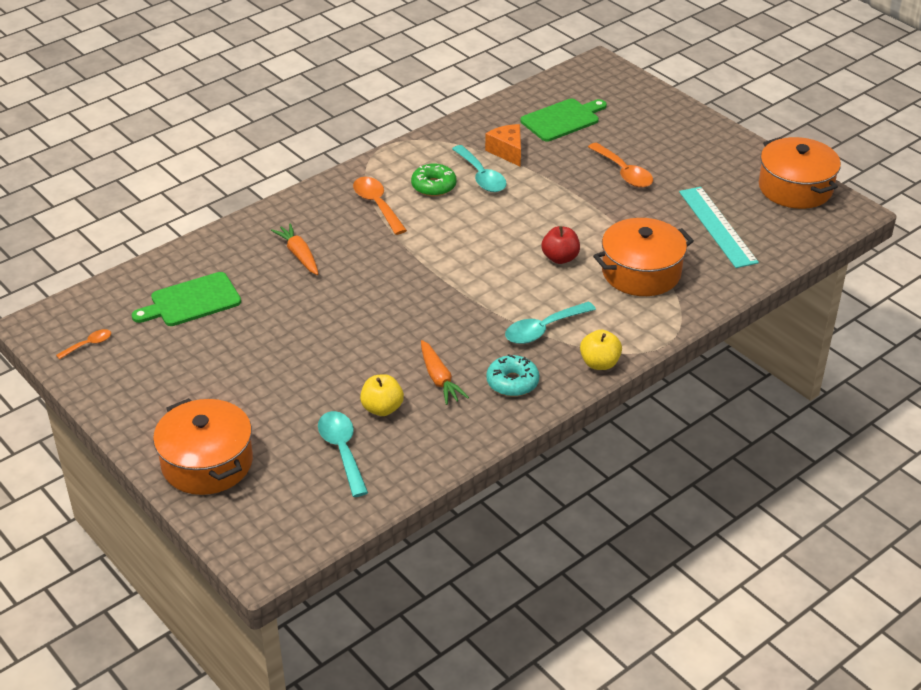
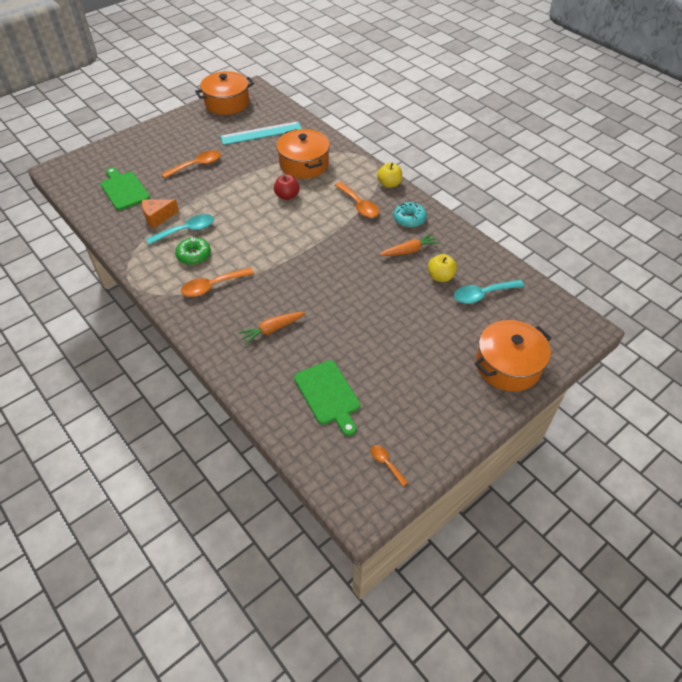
camera: 90 degrees left, 10 degrees up
(543, 329) = (358, 205): turquoise spoon -> orange spoon

